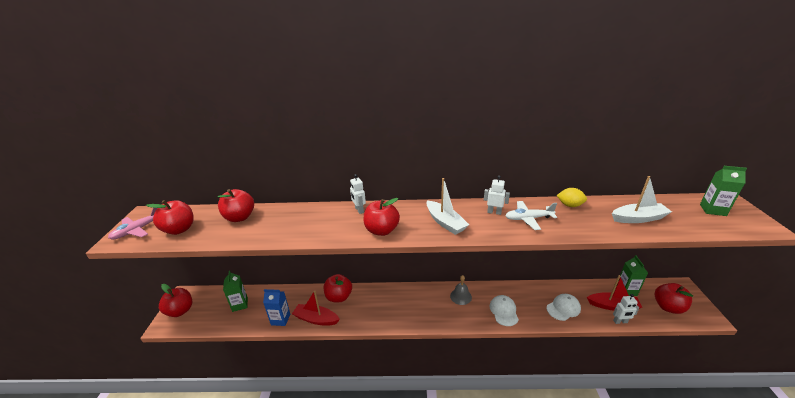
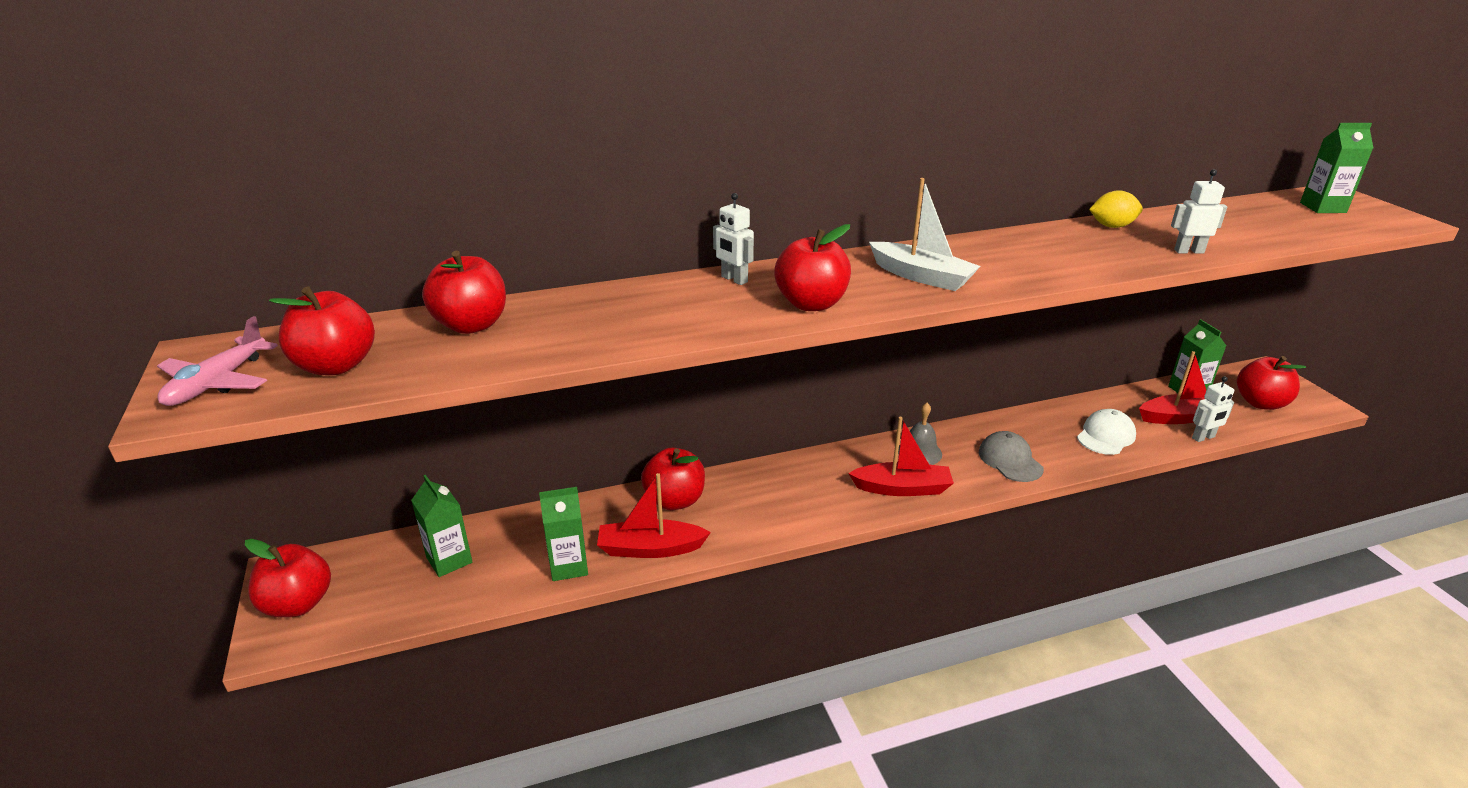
camera: 20 degrees left, 0 degrees up
(280, 319) = (569, 566): blue carton -> green carton
(441, 314) = (902, 488): none -> red boat
(494, 212) = (995, 251): white robot -> white robot (1188, 251)
(503, 311) = (1010, 460): white cap -> grey cap
(528, 218) = (1061, 252): white plane -> none
(638, 218) = (1229, 231): white boat -> none

